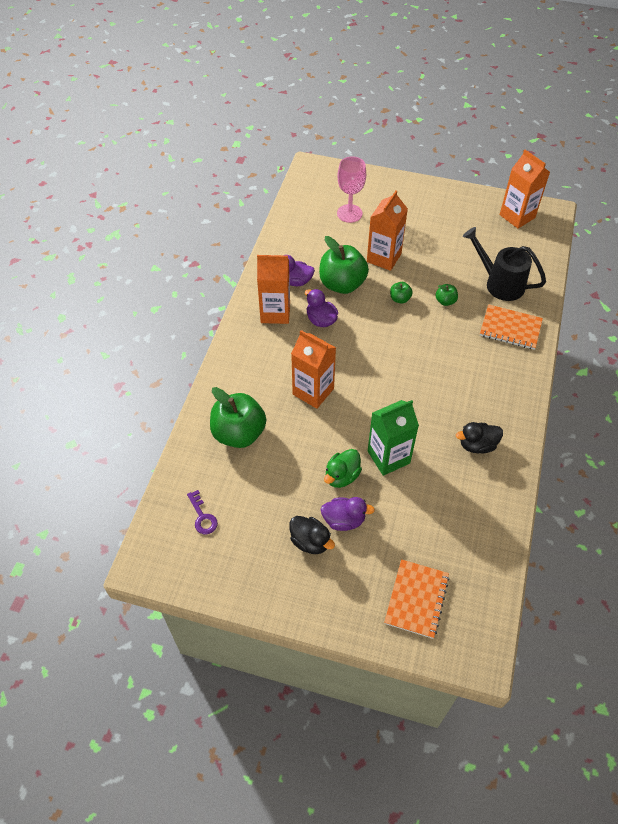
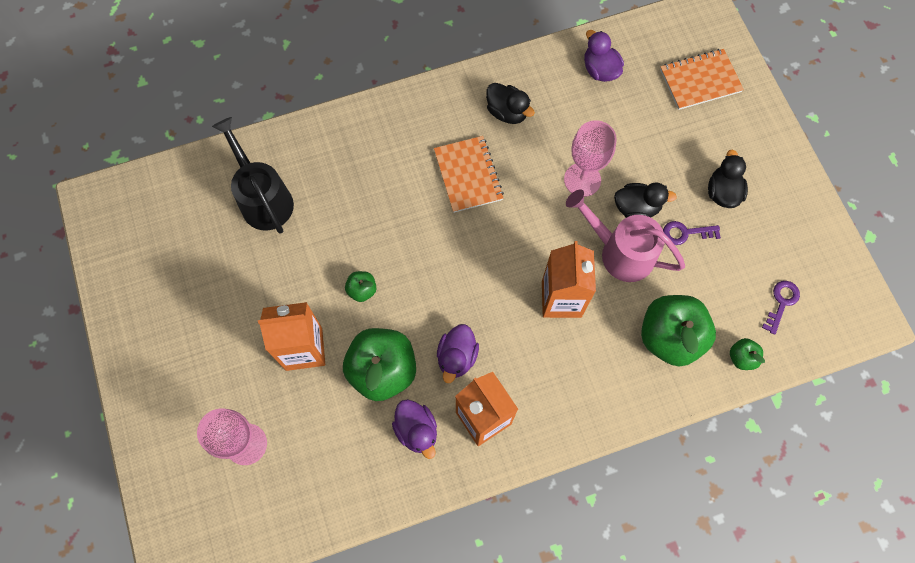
camera: 125 degrees left, 15 degrees up
(299, 494) = (686, 233): none -> purple key
(318, 444) = (619, 252): none -> pink watering can
(342, 476) = (636, 208): green duck -> black duck
(344, 520) = (678, 178): purple duck -> purple duck (600, 70)
(388, 457) = (582, 180): green carton -> pink goblet
(445, 301) = (332, 239): green apple -> green apple (741, 357)
(499, 283) = (263, 198): black watering can -> black watering can turned 150 degrees clockwise
(510, 328) = (329, 155): orange notebook -> orange notebook (468, 175)
(517, 216) = (126, 235): orange carton -> none

